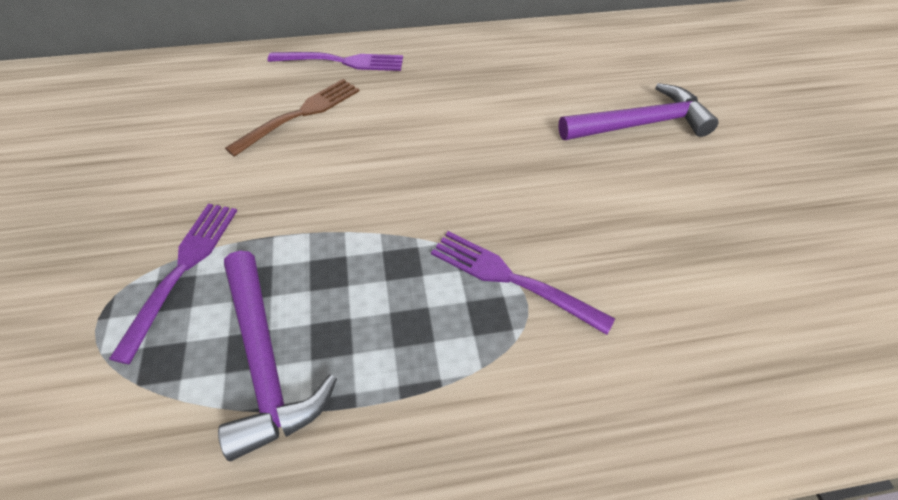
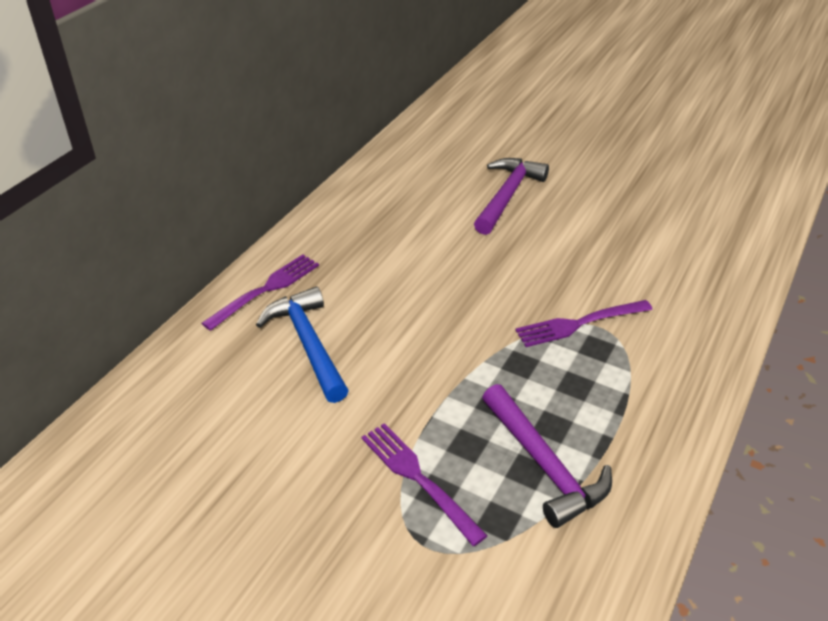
camera: 50 degrees left, 10 degrees down
(265, 362) = (544, 465): purple hammer -> purple hammer turned 45 degrees clockwise
(300, 114) = (308, 343): brown fork -> blue hammer

